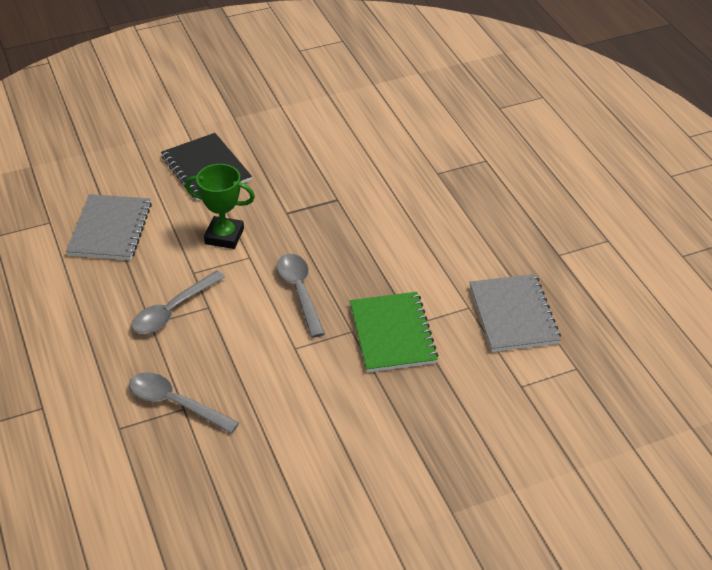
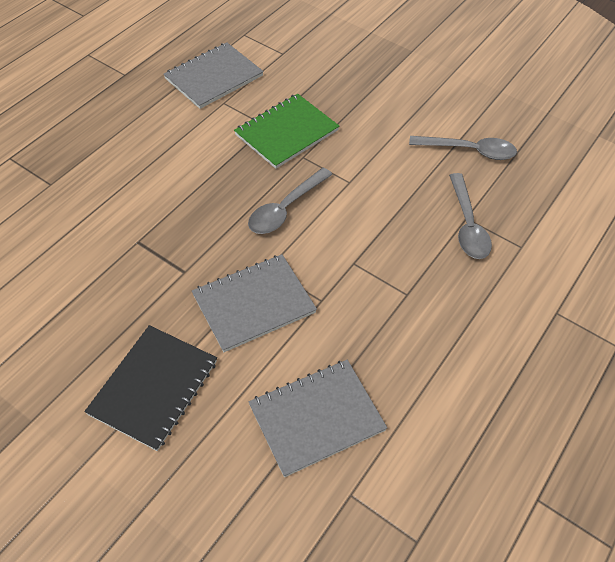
camera: 125 degrees left, 10 degrees up
(173, 310) = (379, 286): grey spoon -> grey spoon (469, 151)
(224, 236) = (254, 304): green trophy -> grey notebook

